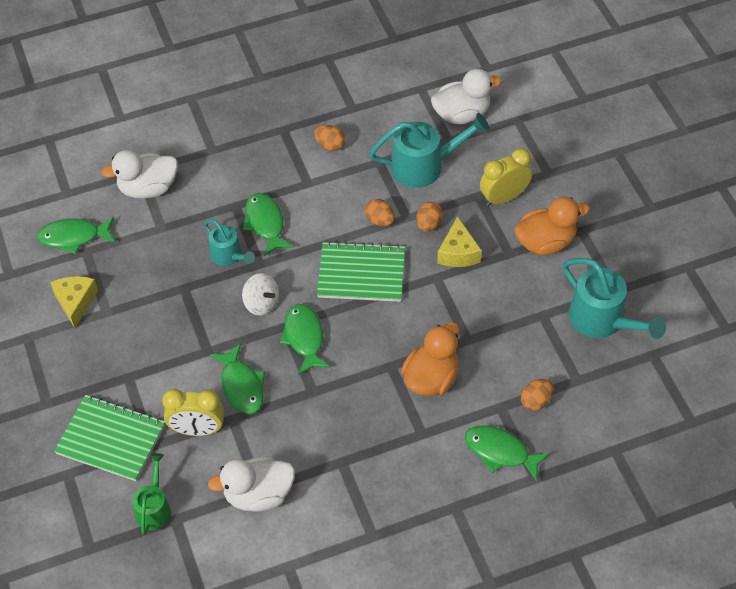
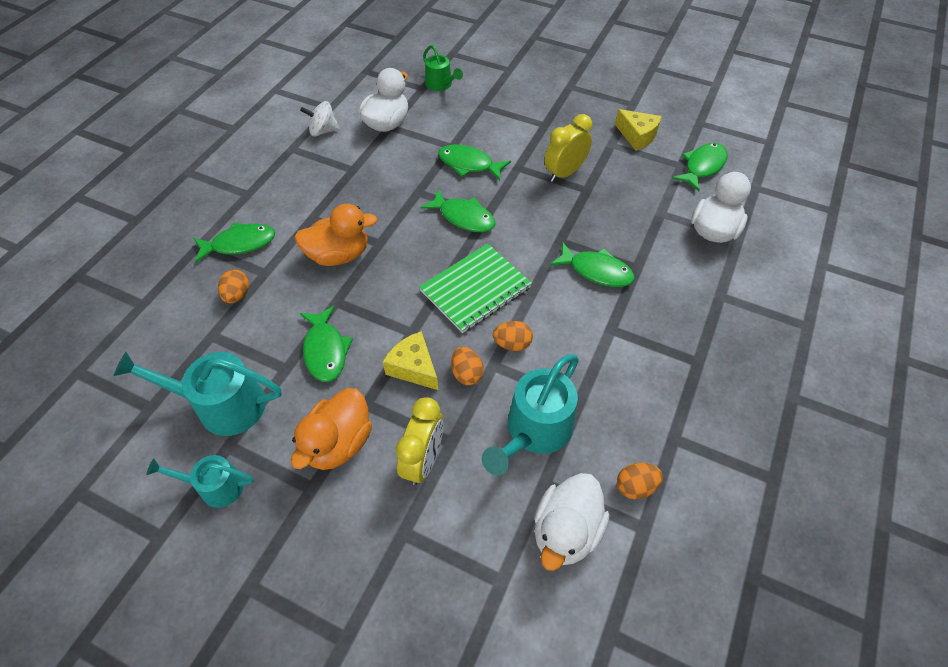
camera: 135 degrees right, 0 degrees up
(111, 439) = (509, 94): green notebook -> none
(197, 430) = (465, 128): yellow clock -> yellow clock (564, 173)
(228, 255) = (588, 230): turquoise watering can -> turquoise watering can (216, 486)
(261, 303) = (522, 217): white spinning top -> white spinning top (323, 131)
(330, 145) = (640, 380): orange egg -> orange egg (635, 486)
(431, 378) = (339, 255): orange duck -> orange duck turned 90 degrees counterclockwise
(505, 307) = (325, 350): none -> green fish

